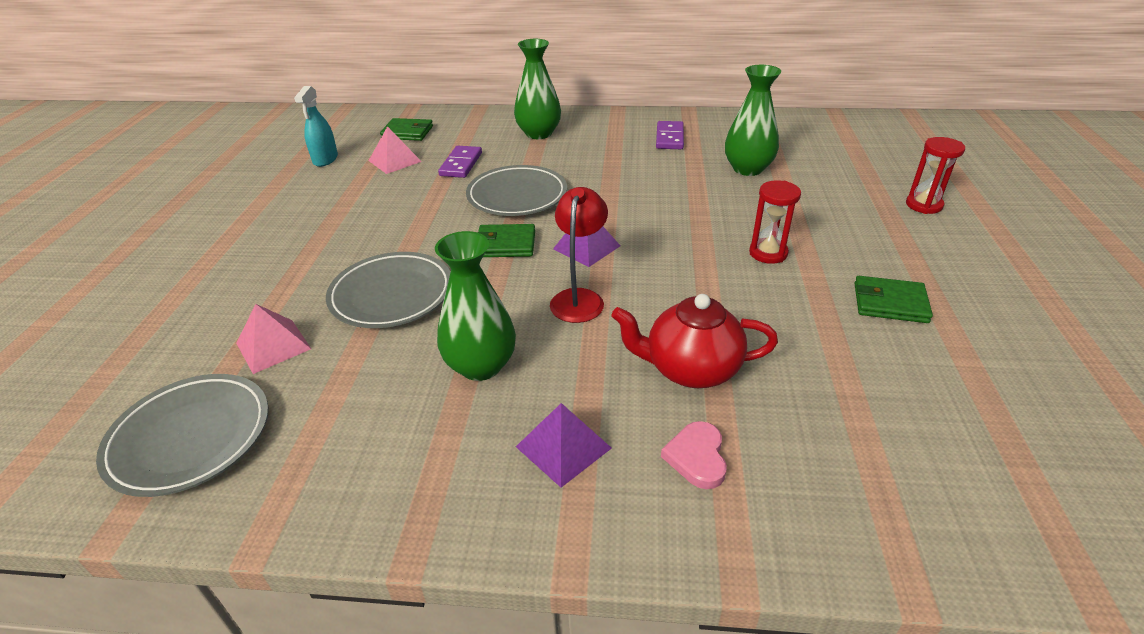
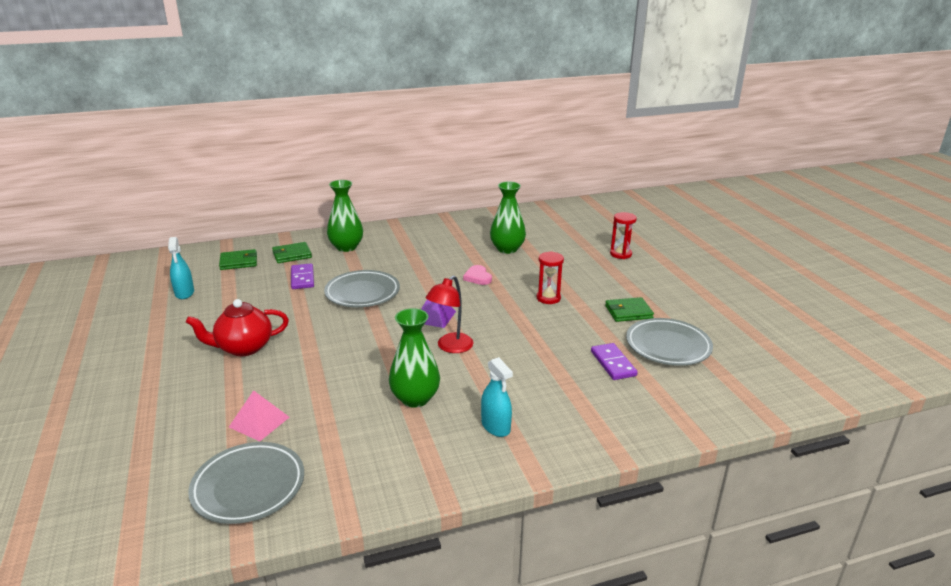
camera: 25 degrees left, 10 degrees down
(392, 295) = (321, 373): grey plate -> grey plate (668, 346)
(394, 161) = (246, 284): pink pyramid -> none
(505, 244) = (377, 325): green wallet -> green wallet (292, 255)
(563, 447) = (495, 426): purple pyramid -> turquoise spray bottle
(579, 298) = (450, 347): red lamp -> red lamp turned 135 degrees counterclockwise
(669, 138) = (443, 236): purple domino -> purple domino (613, 363)
(690, 369) = (541, 370): red teapot -> red teapot (243, 348)
(697, 457) = (571, 412): pink heart -> pink heart (478, 277)

